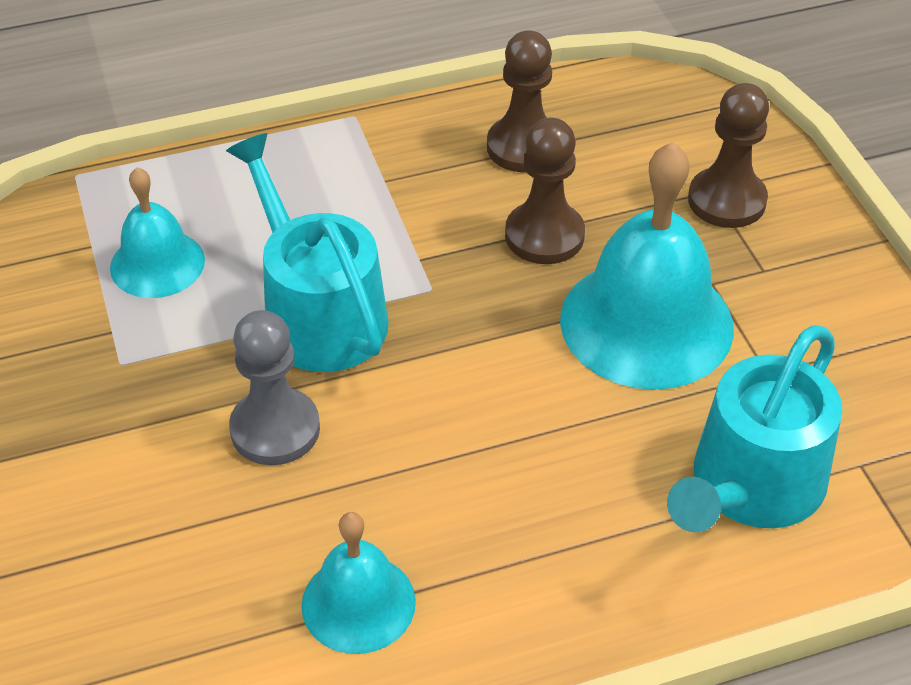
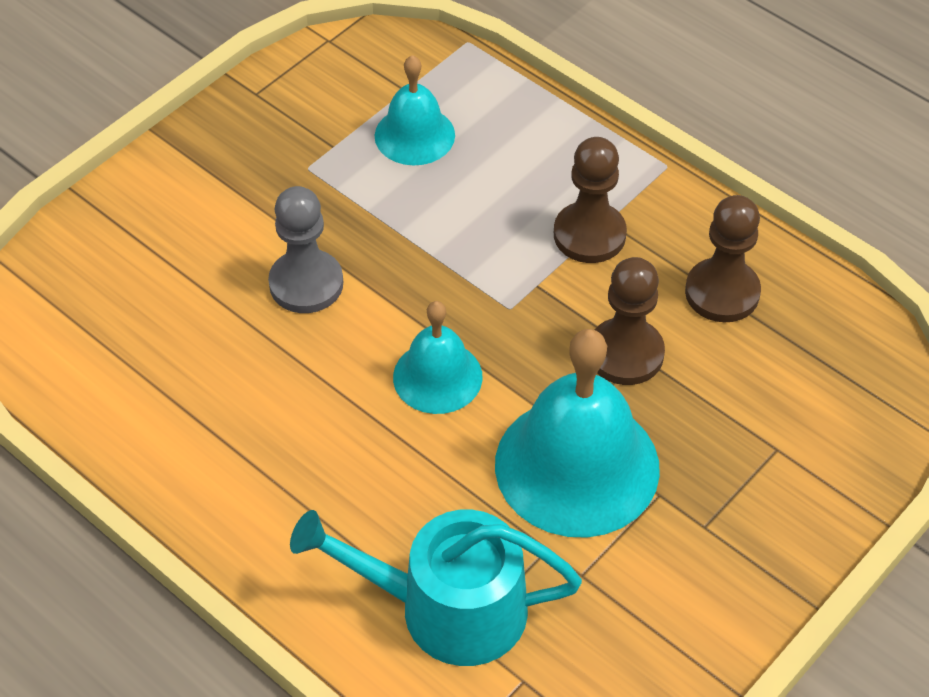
camera: 60 degrees right, 5 degrees up
(318, 313) = (433, 252): turquoise watering can -> none
(358, 603) = (186, 407): turquoise bell -> turquoise bell (437, 377)
(726, 200) = (772, 465): brown pawn -> brown pawn (589, 235)

